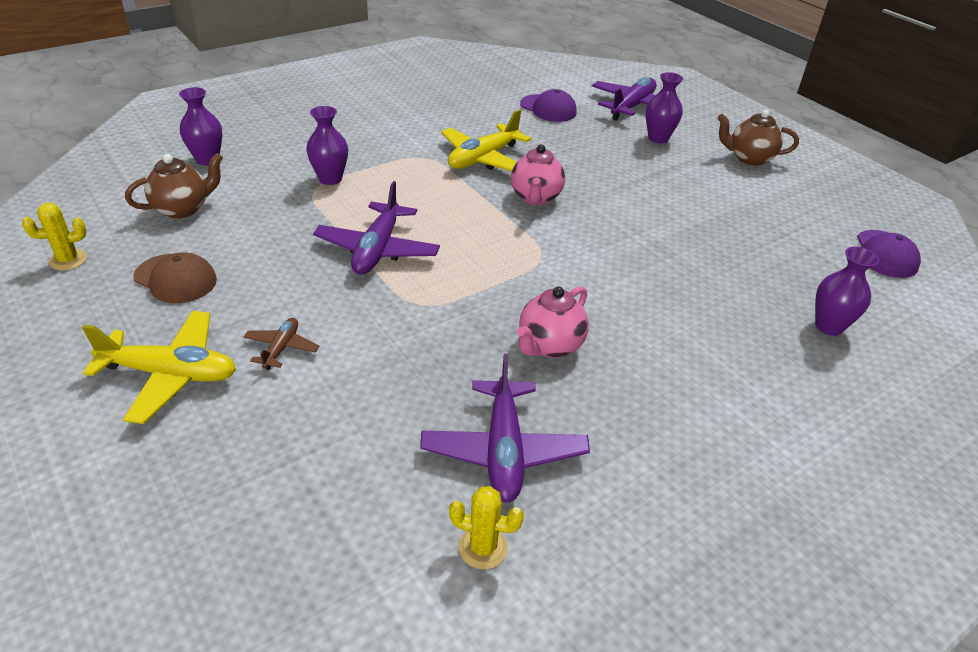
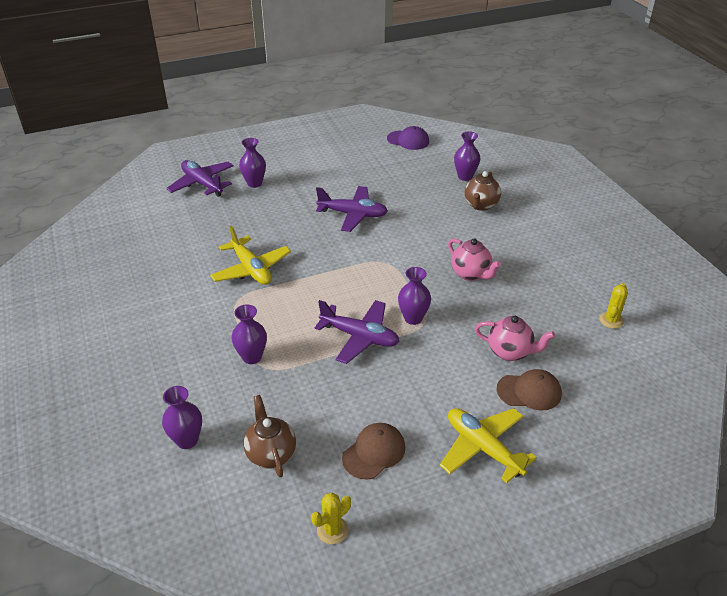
camera: 75 degrees left, 0 degrees up
(68, 260) = (332, 530): yellow cactus -> yellow cactus turned 60 degrees clockwise
(170, 374) = (483, 448): yellow plane -> yellow plane turned 60 degrees counterclockwise
(281, 348) = (462, 391): brown plane -> none
(281, 423) = (529, 391): none -> brown cap
(425, 292) = (413, 318): none -> purple vase
(503, 450) = (550, 304): purple plane -> purple plane (353, 214)
(535, 198) = (314, 252): pink teapot -> pink teapot (510, 352)
(548, 108) = (185, 224): purple cap -> none
(749, 158) = (295, 154): brown teapot -> brown teapot (481, 205)

